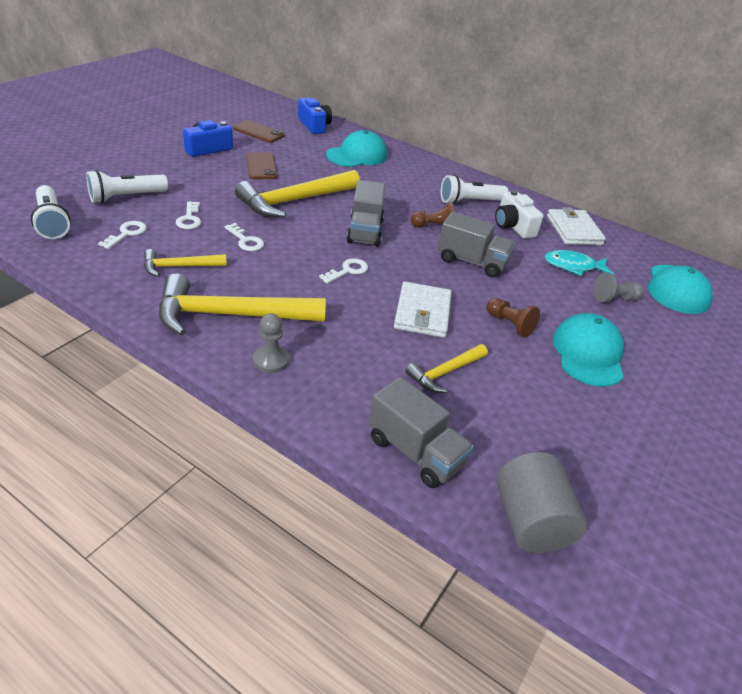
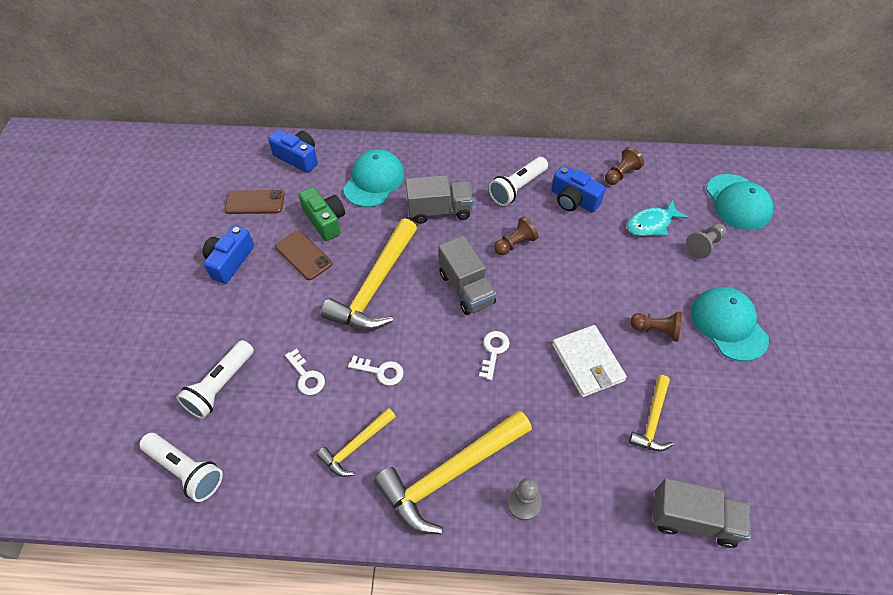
camera: 25 degrees left, 15 degrees up
(126, 234) = (270, 436): white key -> none
(297, 158) = (325, 221): none -> green camera
(471, 262) = (576, 271): grey truck -> grey truck (439, 211)
(513, 226) = (573, 200): white camera -> blue camera
(530, 521) = (805, 528): grey cylinder -> none
(574, 230) = (621, 174): white wallet -> brown pawn

